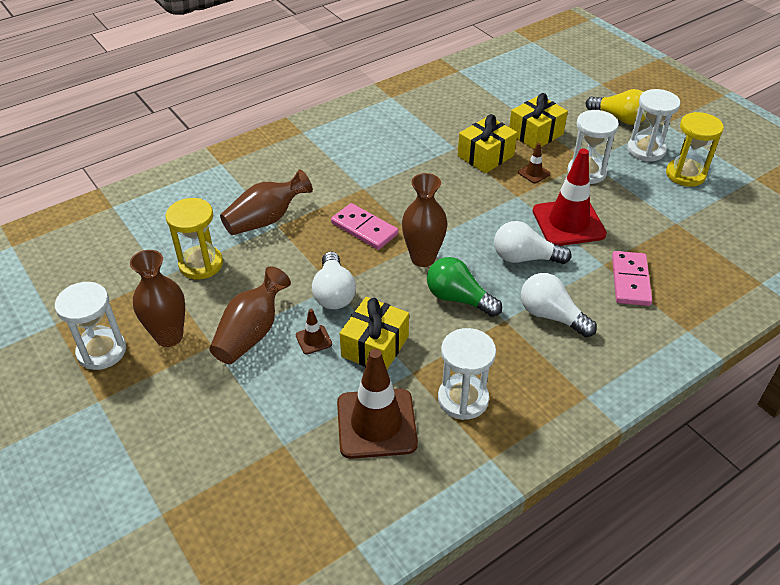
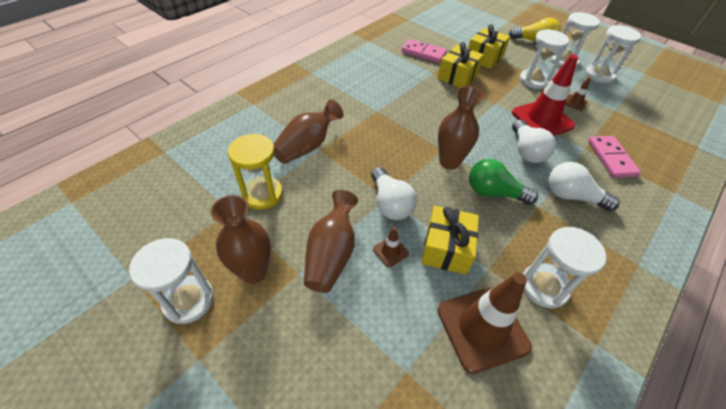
camera: 15 degrees left, 5 degrees up
(364, 229) = (392, 143): pink domino -> pink domino (423, 53)
(525, 258) = (526, 151): white light bulb -> white light bulb turned 90 degrees counterclockwise
(534, 173) = (498, 85): brown traffic cone -> brown traffic cone (575, 103)
(685, 174) = (599, 75): yellow hourglass -> white hourglass

